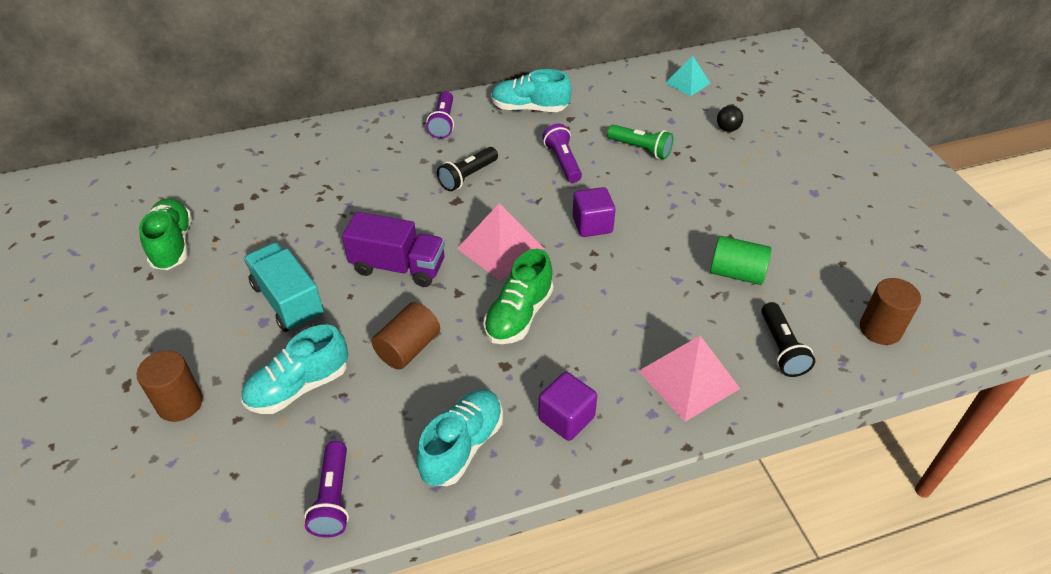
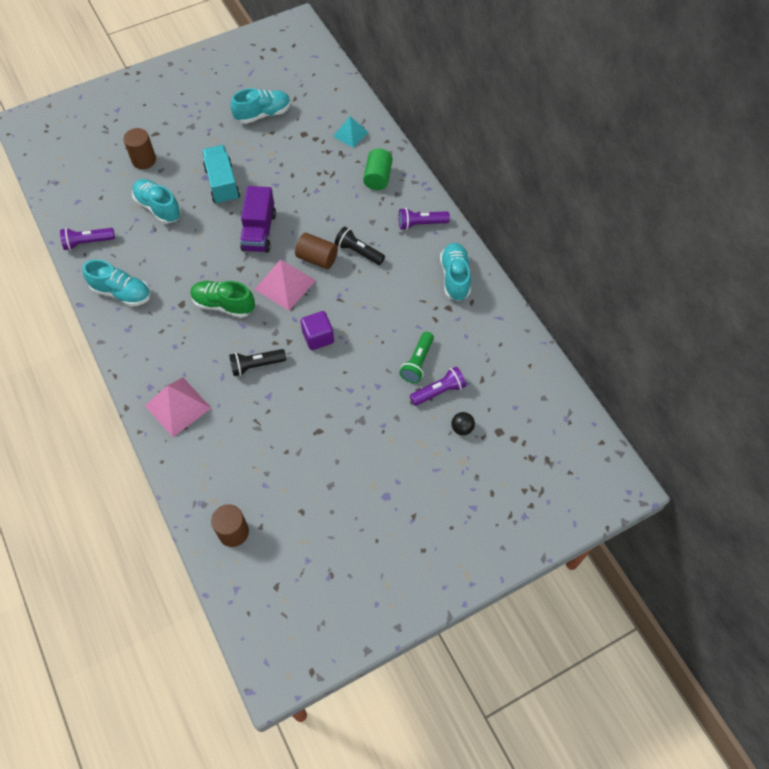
camera: 80 degrees right, 15 degrees up
(173, 245) = (263, 114): green shoe -> turquoise shoe
(288, 301) = (222, 184): turquoise truck -> turquoise truck turned 60 degrees counterclockwise
(408, 348) = (191, 252): brown cylinder -> brown cylinder (317, 258)
(563, 162) = (389, 310): purple flashlight -> purple flashlight (439, 391)
(566, 418) = (144, 341): purple cube -> none
(687, 83) = (527, 394): turquoise pyramid -> turquoise pyramid (350, 134)
(736, 273) = (280, 435): green cylinder -> green cylinder (378, 177)
(781, 349) = (209, 464): black flashlight -> black flashlight (256, 365)

